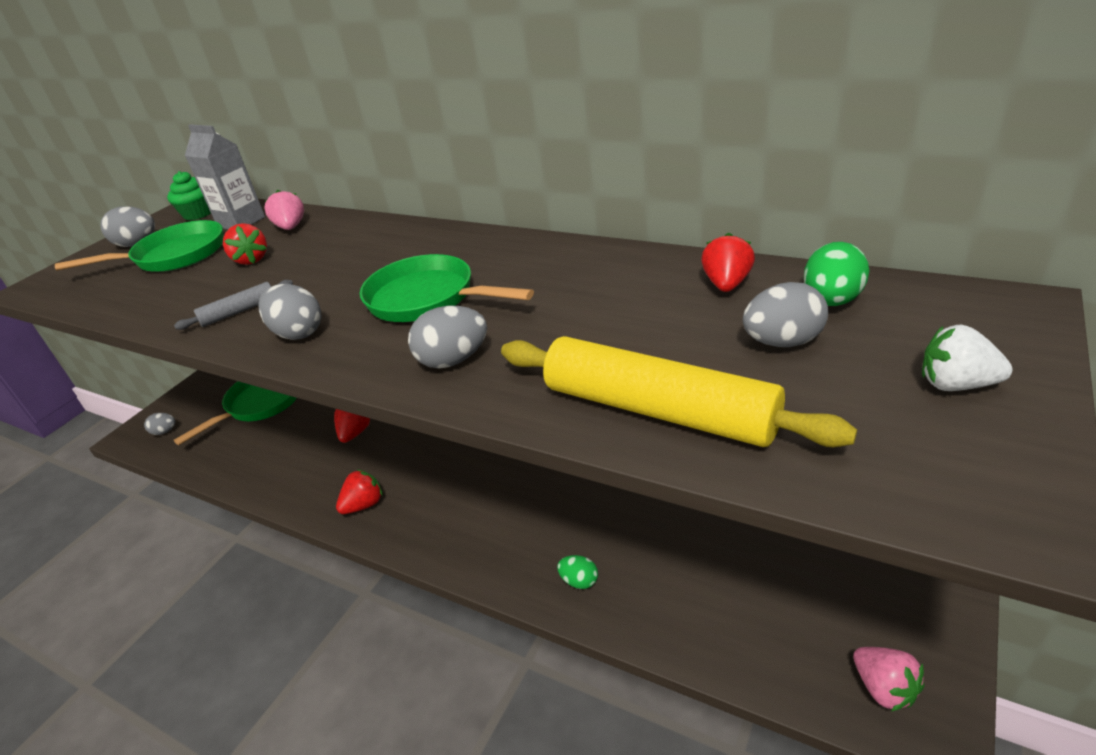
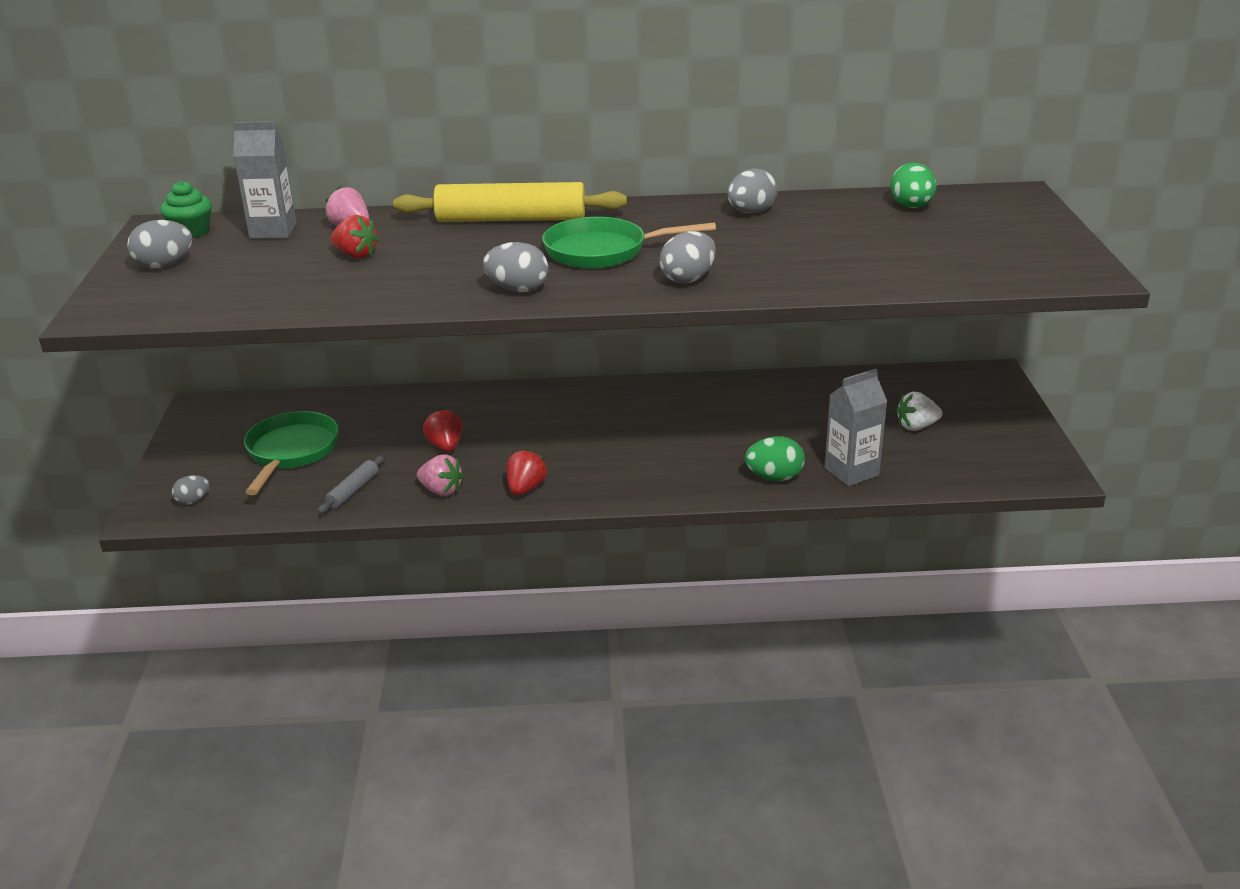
camera: 35 degrees left, 5 degrees down
(174, 256) = (244, 266): green pan -> none
(239, 311) = (424, 288): grey rolling pin -> grey rolling pin (353, 490)
(579, 581) = (774, 477): green egg -> green egg, size x1.62
(658, 410) = (868, 274): yellow rolling pin -> yellow rolling pin (511, 219)
(665, 607) = (851, 472): none -> grey carton
(726, 284) = (832, 208): red strawberry -> none
(782, 342) = (905, 231): grey egg -> grey egg (751, 212)
(884, 688) = (1017, 466): pink strawberry -> pink strawberry (441, 491)
(956, 384) = (1019, 233): white strawberry -> white strawberry (916, 426)

